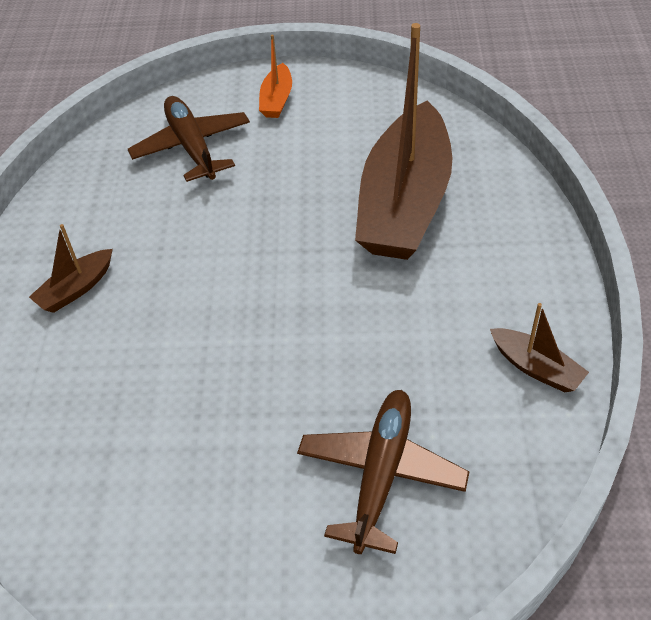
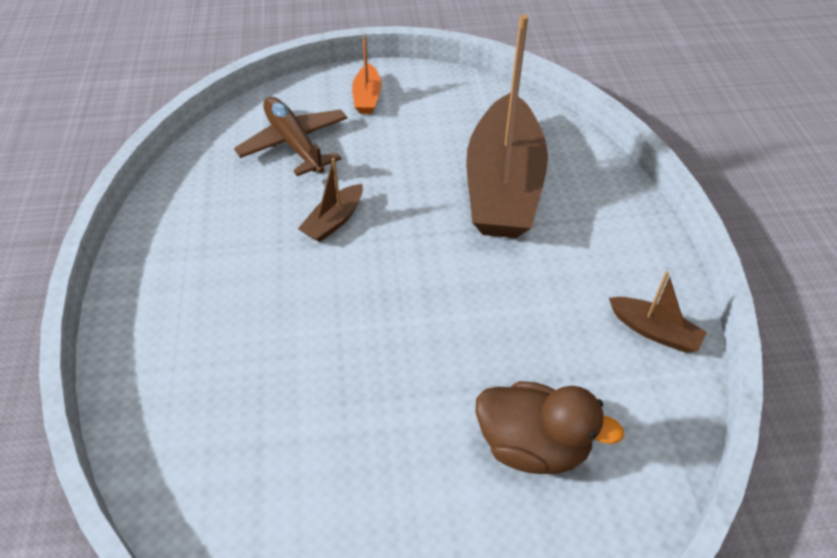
camera: 10 degrees left, 0 degrees up
(76, 289) = (202, 285): brown boat -> brown boat (334, 221)
(381, 474) = (532, 445): brown plane -> brown duck

